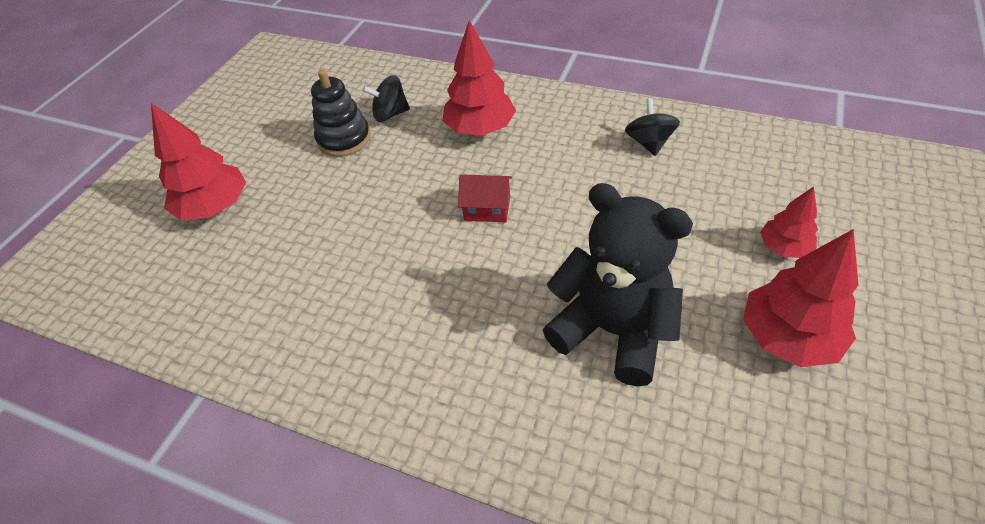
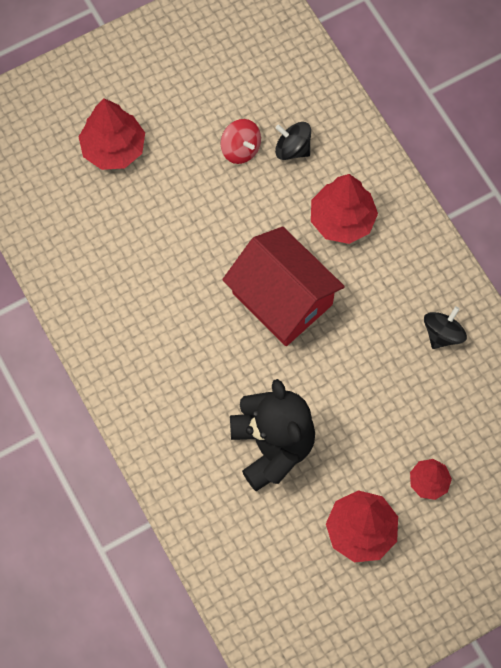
camera: 35 degrees right, 20 degrees up
(344, 139) = (241, 149): black stacking toy -> red spinning top
(487, 208) = (282, 298): red house -> red house, size x2.21

